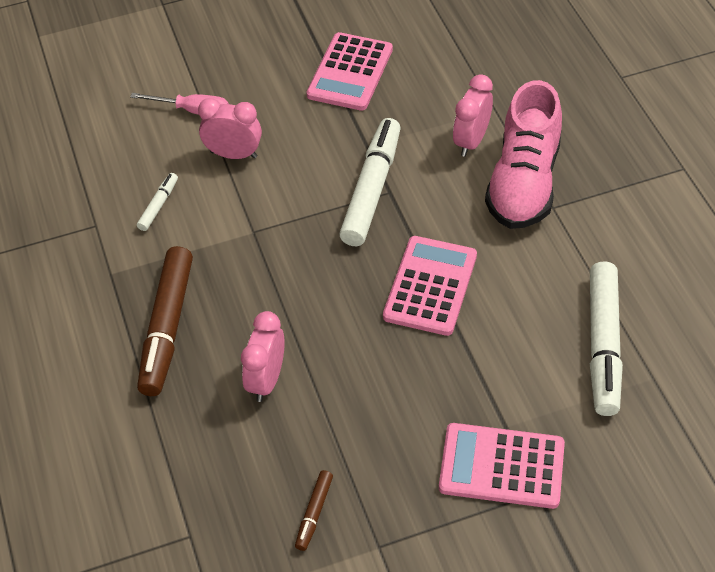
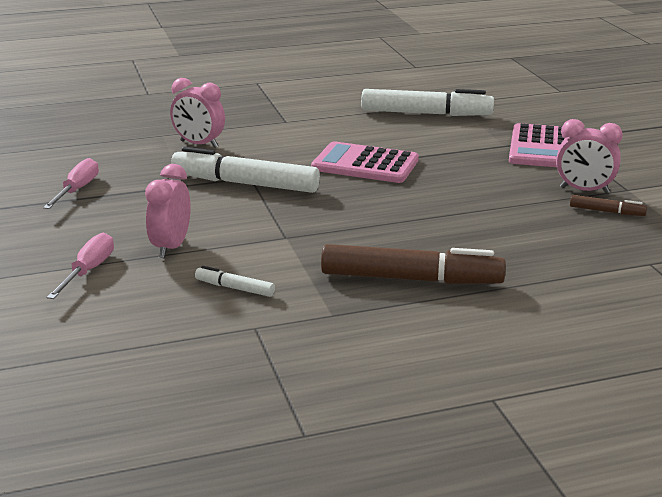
camera: 90 degrees left, 25 degrees down
(266, 380) = (472, 230): pink clock -> pink clock (584, 190)
(350, 72) = (77, 190): pink calculator -> pink screwdriver
(523, 183) = (256, 129): pink shoe -> none

